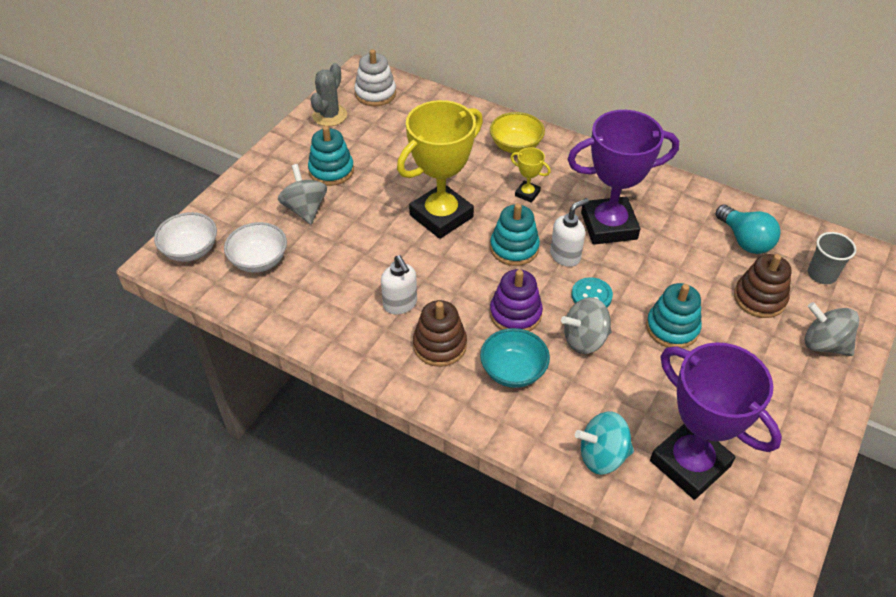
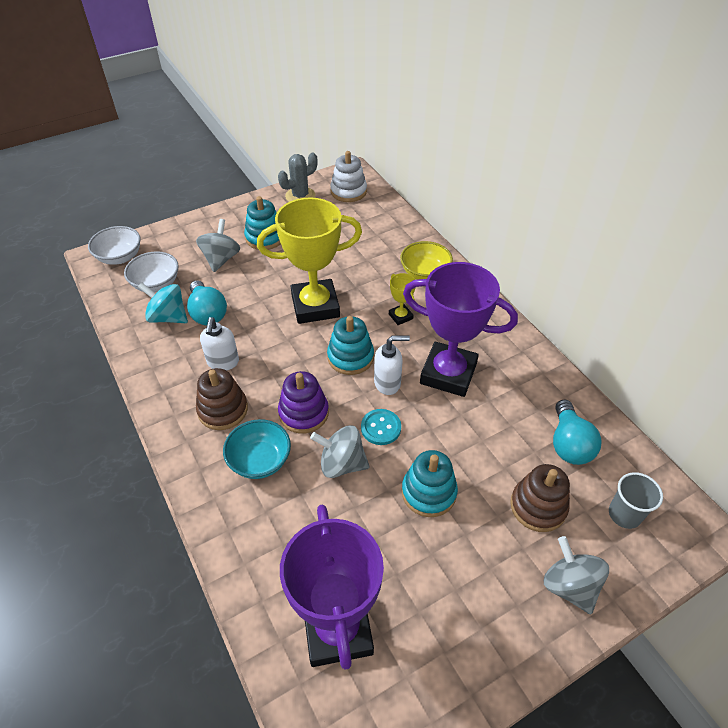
camera: 30 degrees right, 0 degrees up
(341, 266) = (208, 313): none -> turquoise light bulb
(602, 456) = (267, 576): turquoise spinning top -> turquoise spinning top (168, 317)

